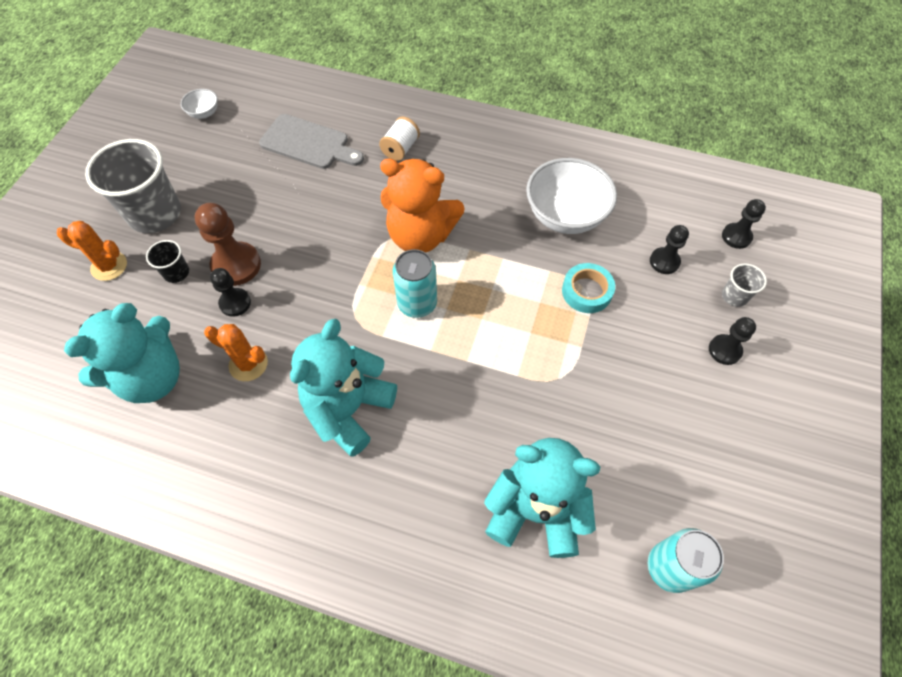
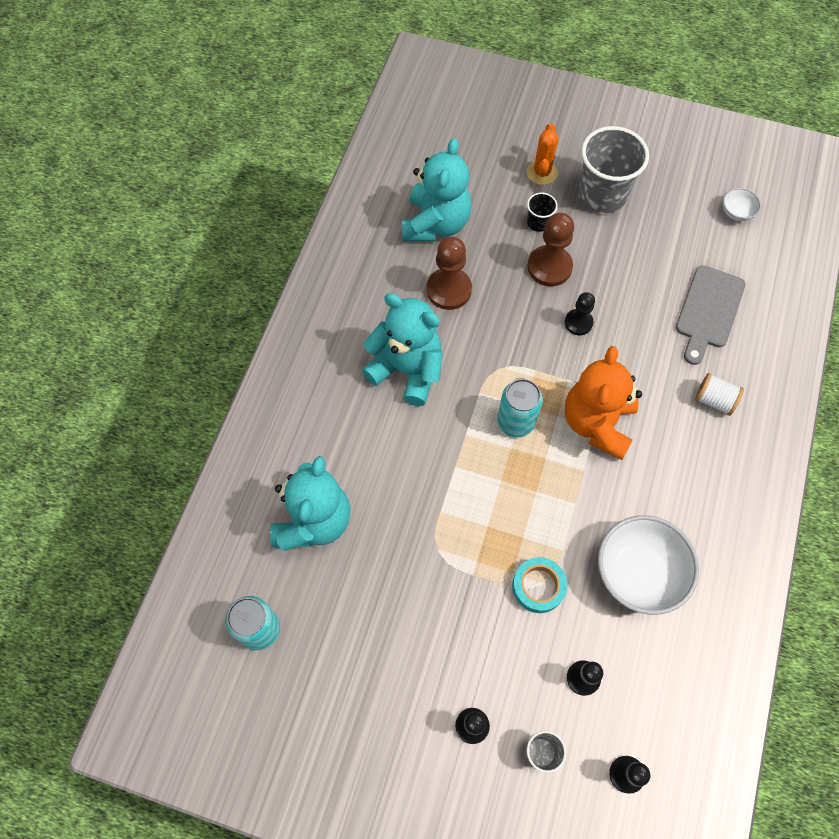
camera: 90 degrees right, 5 degrees up
(152, 377) = (435, 224): turquoise teddy bear -> turquoise teddy bear turned 120 degrees counterclockwise
(235, 303) = (509, 272): black pawn -> black pawn (578, 323)
(248, 364) = (449, 290): orange cactus -> brown pawn

